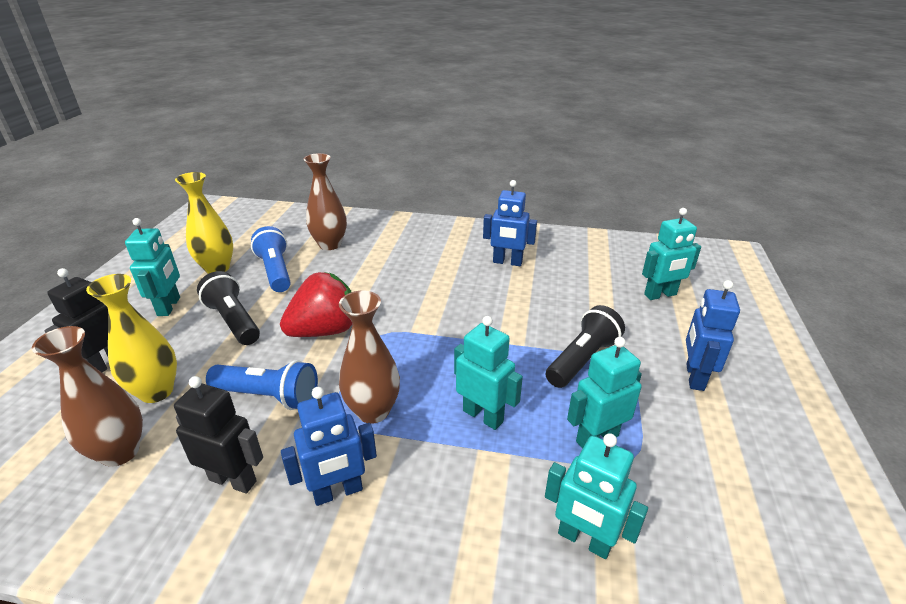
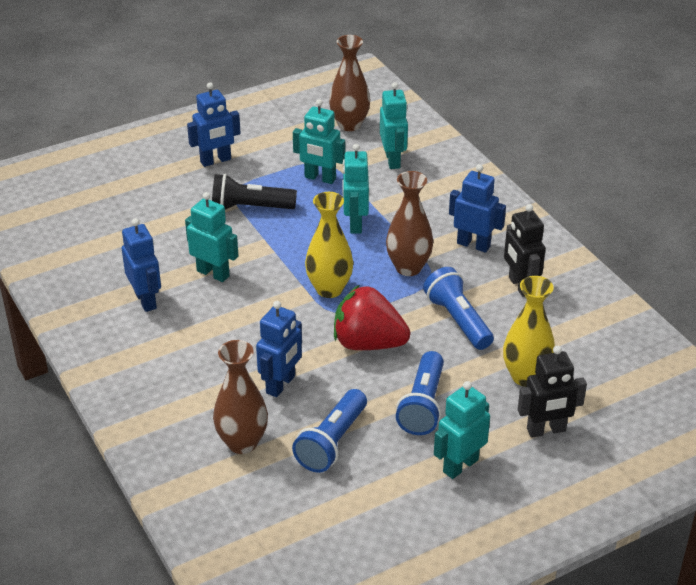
camera: 130 degrees left, 5 degrees up
(120, 452) = (572, 346): brown vase -> brown vase (349, 124)
(217, 268) = (377, 492): yellow vase -> yellow vase (329, 289)
(234, 321) = (422, 405): black flashlight -> blue flashlight
(350, 276) = (281, 384): none -> blue robot
(660, 295) = (116, 200): turquoise robot -> turquoise robot (213, 273)

